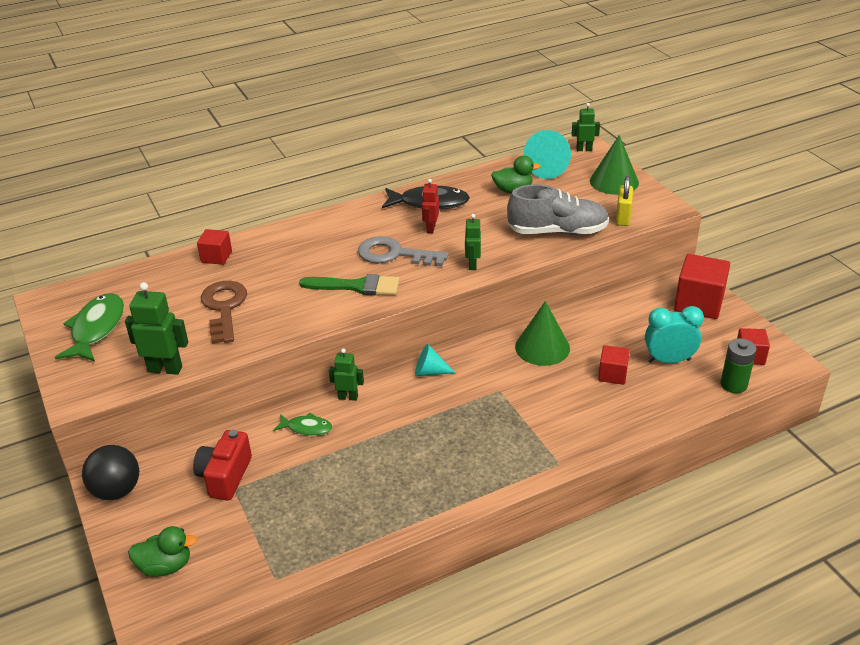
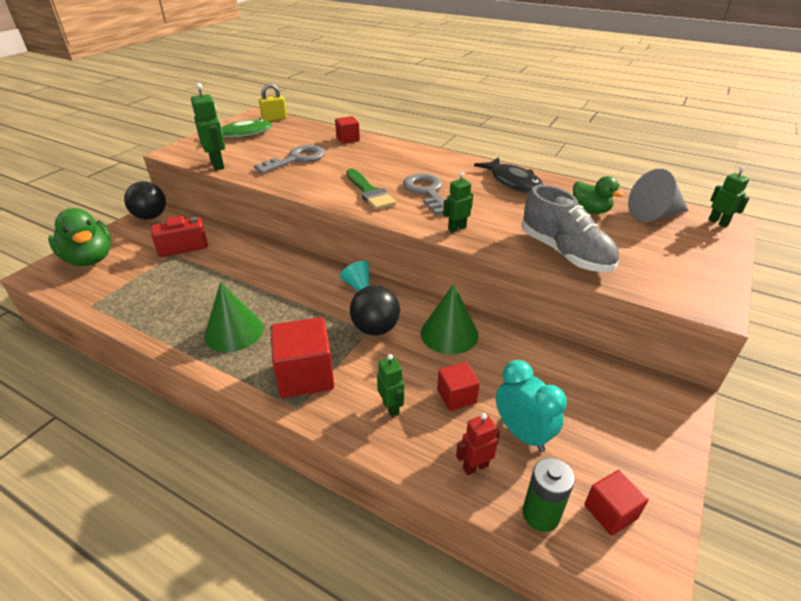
camera: 55 degrees right, 0 degrees up
(165, 566) = (90, 259): green duck -> green duck, size x1.68
(224, 307) = (297, 159): brown key -> grey key
(307, 428) = (251, 257): green fish -> none
(348, 397) = (297, 261): green robot -> green robot (391, 408)
(430, 228) = (480, 194): red robot -> red robot (475, 466)
(500, 385) = (375, 328): none -> black ball
(548, 168) = (654, 215): turquoise cone -> grey cone
(614, 181) = (698, 257): green cone -> green cone (234, 331)
(623, 217) = (647, 283): yellow padlock -> yellow padlock (274, 119)
(698, 303) = (648, 423): red cube -> red cube (305, 375)

